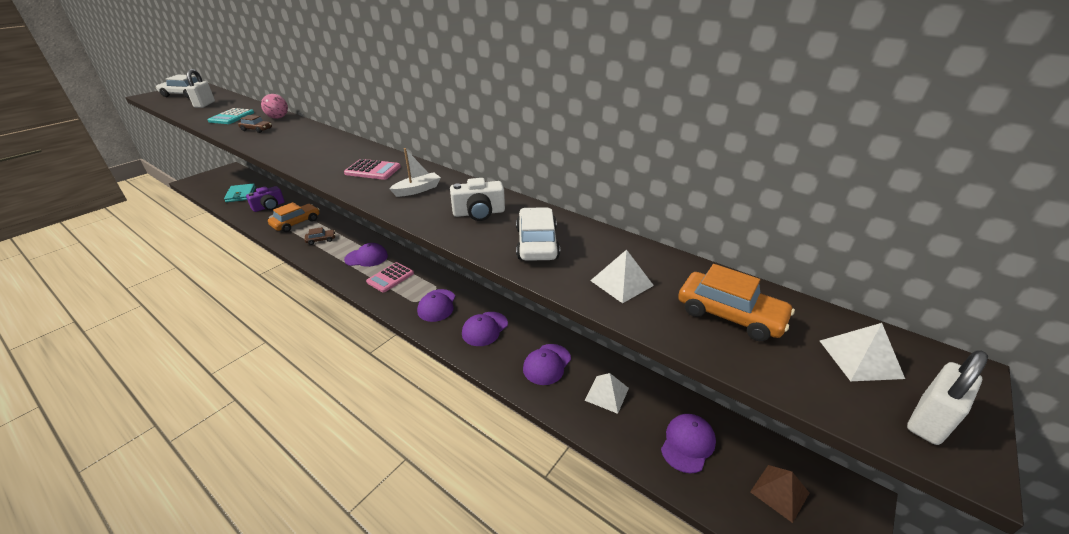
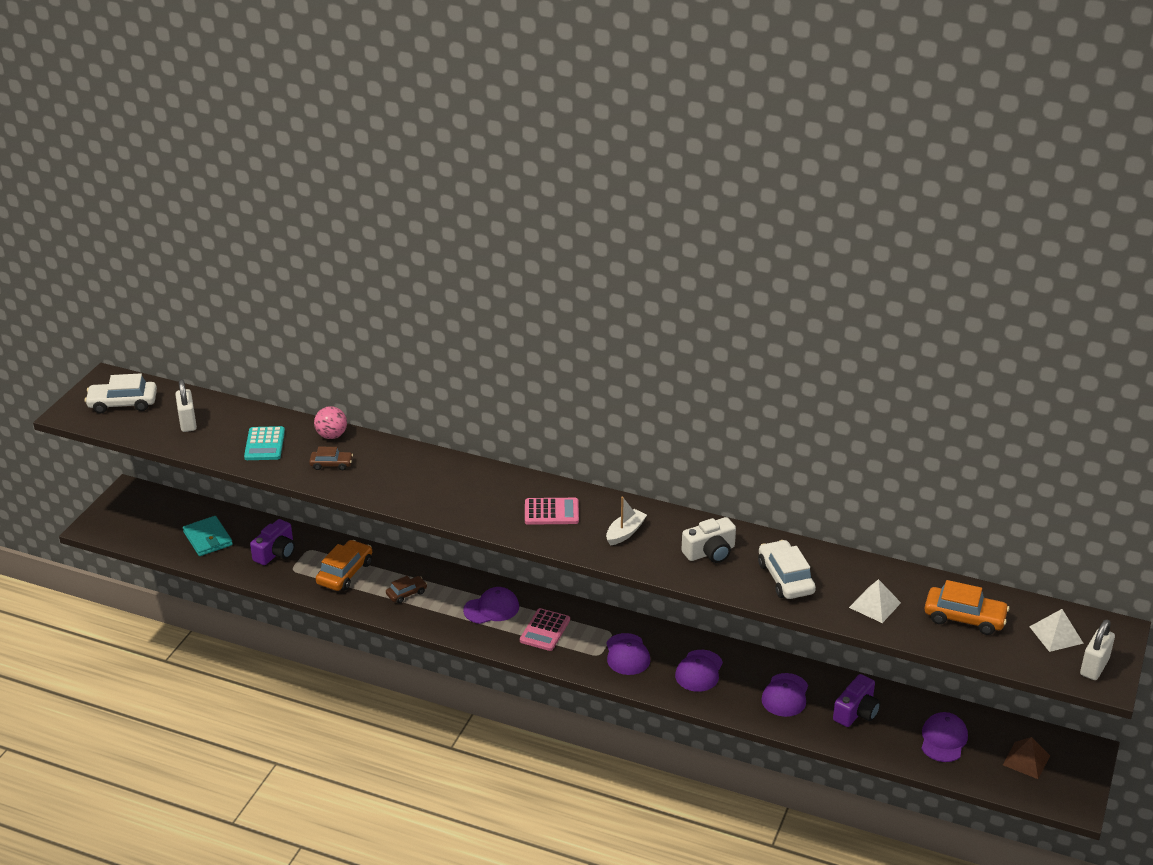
camera: 15 degrees left, 0 degrees up
(606, 394) = (856, 712): white pyramid -> purple camera

